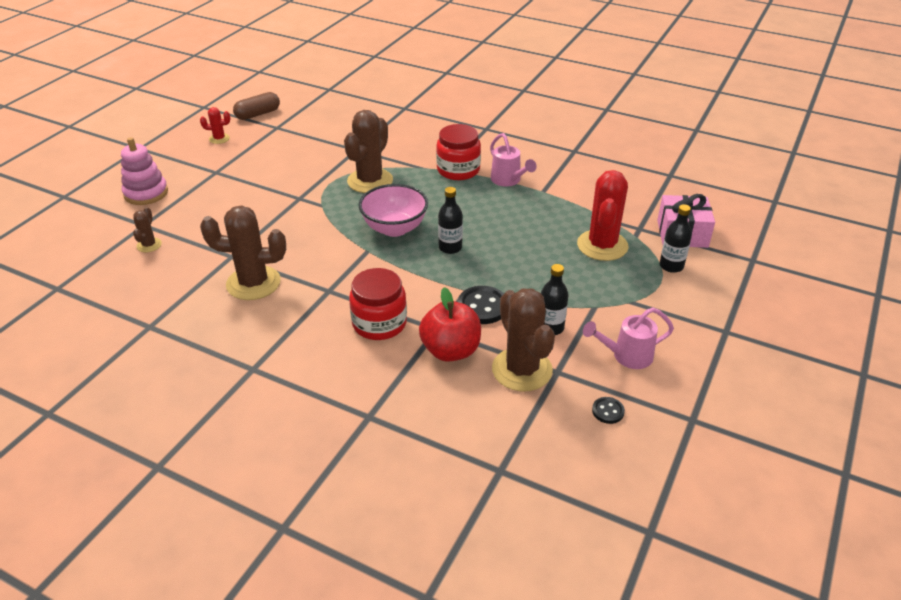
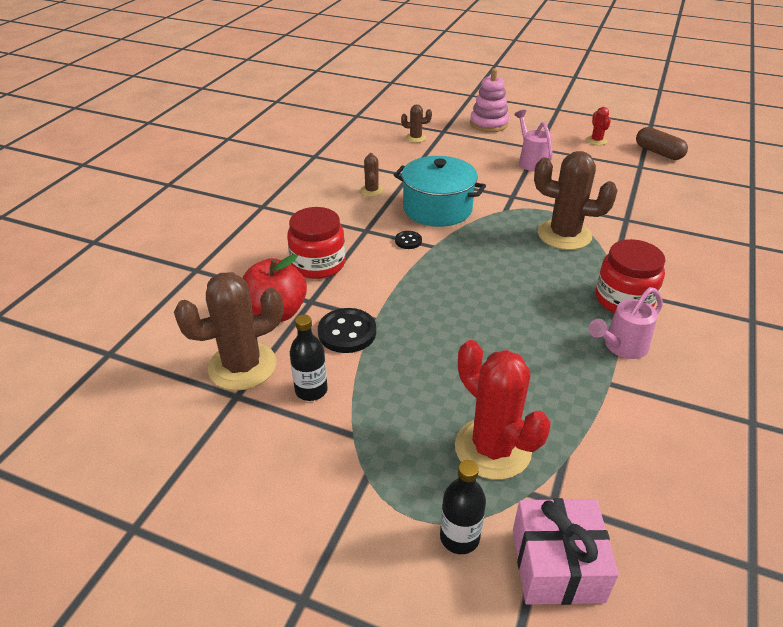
camera: 85 degrees right, 0 degrees up
(253, 283) = (371, 191): brown cactus -> brown cactus, size x0.48
(305, 242) = (437, 208): none -> turquoise pot
(394, 228) = (477, 260): pink bowl -> none
(450, 247) = (452, 302): black bottle -> none
(602, 245) = (492, 448): red cactus -> red cactus turned 45 degrees clockwise
(608, 411) = (166, 440): black button -> black button (408, 241)
(627, 356) = (256, 464): pink watering can -> pink watering can (531, 161)

